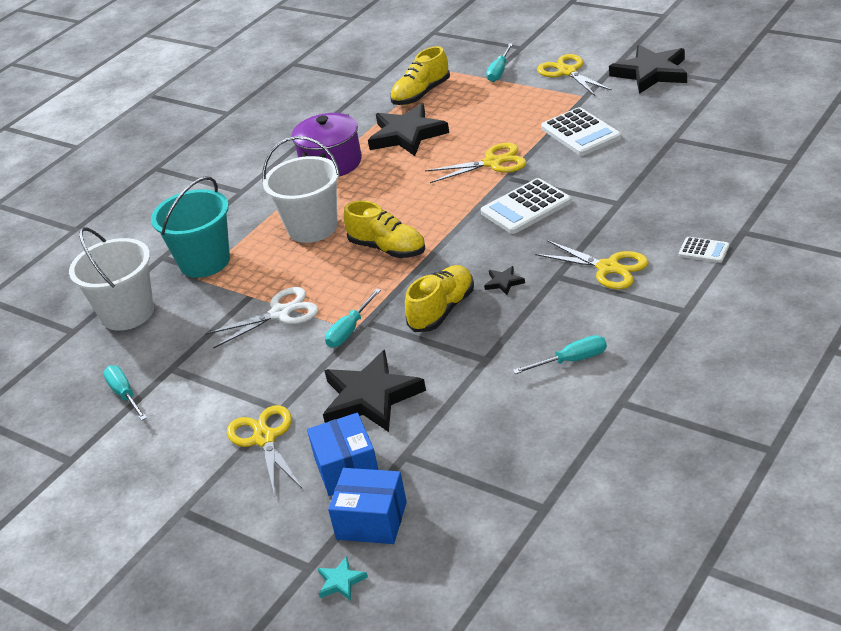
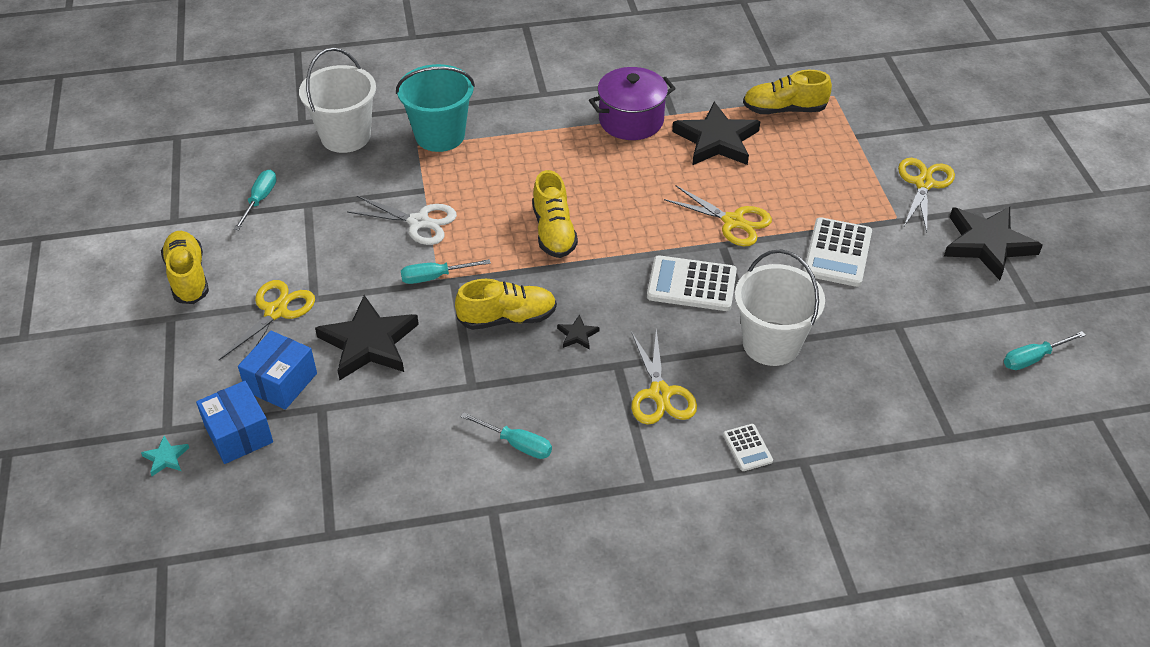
camera: 40 degrees right, 10 degrees up
(150, 478) = (188, 277): none -> yellow shoe
(312, 228) = (537, 168): white bucket -> white bucket (771, 343)
(499, 71) = (873, 137): turquoise screwdriver -> turquoise screwdriver (1033, 358)

